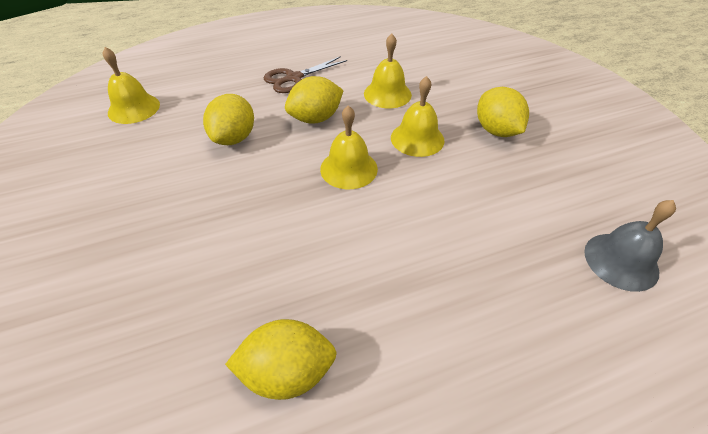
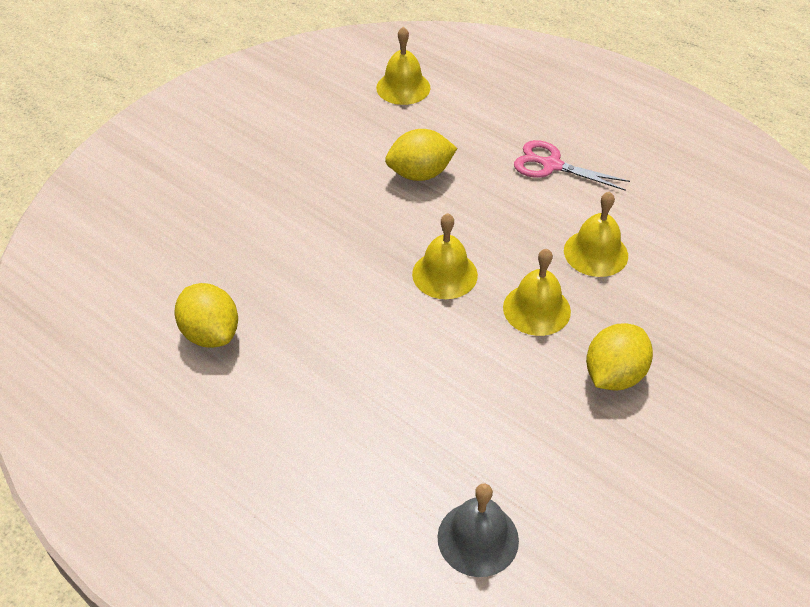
camera: 60 degrees right, 0 degrees up
(294, 78) = (552, 165): brown scissors -> pink scissors
(315, 118) = (499, 215): yellow lemon -> none

